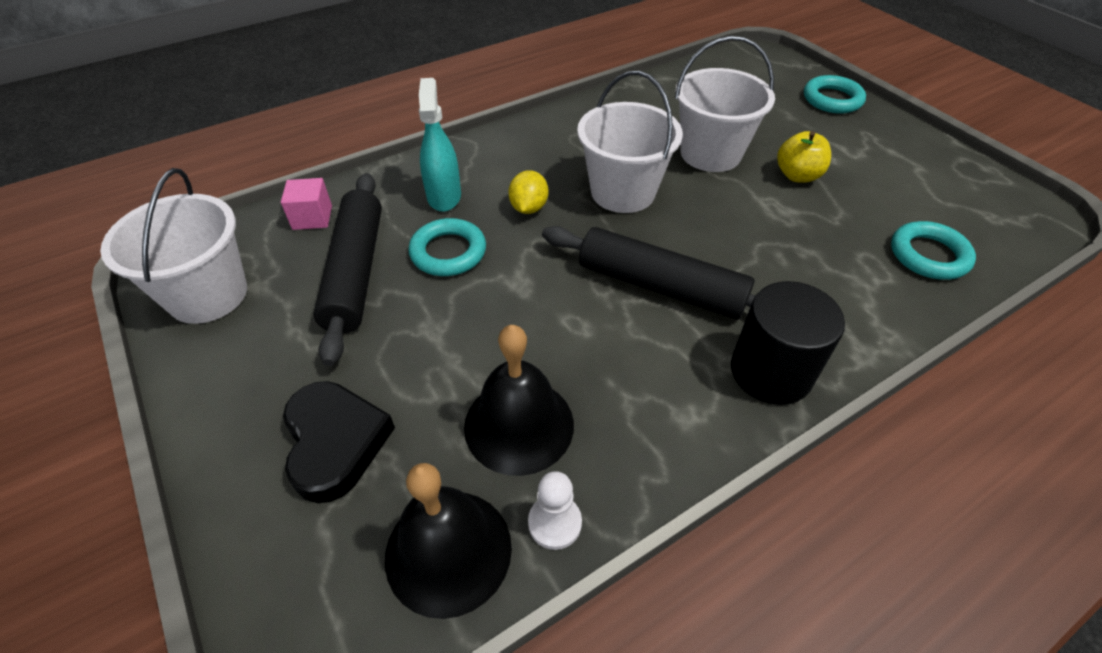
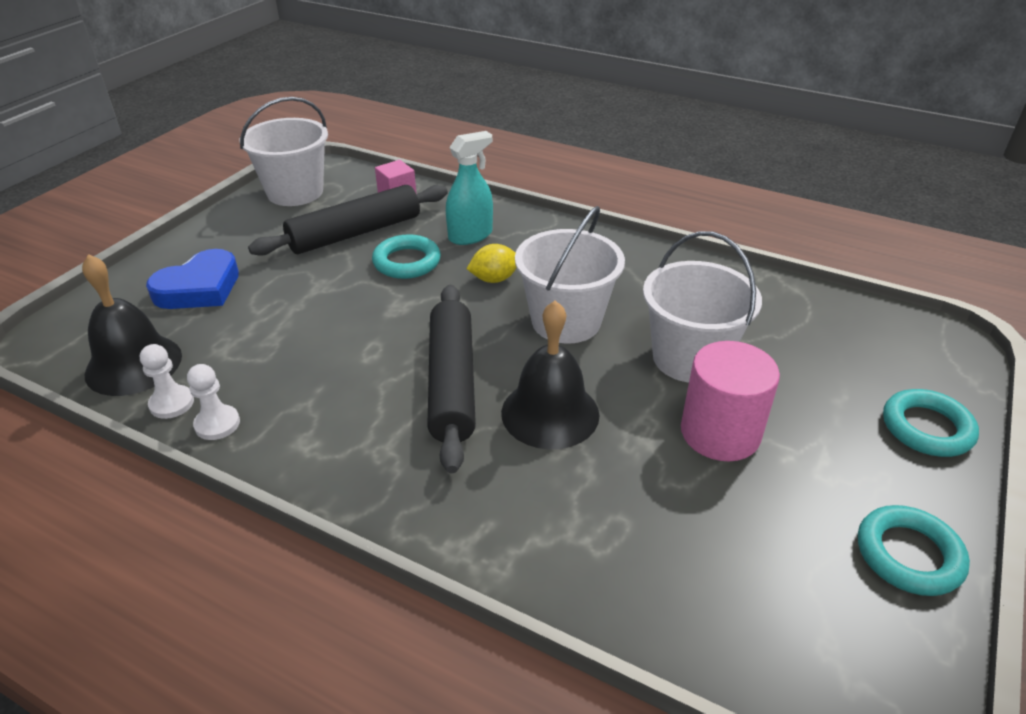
camera: 60 degrees right, 10 degrees down
(335, 443) = (199, 288): black heart -> blue heart
(519, 425) = (251, 357): black bell -> black bell (550, 413)
(617, 485) = (217, 424): none -> white pawn
(770, 372) = (387, 483): black cylinder -> none
(797, 175) = (720, 433): yellow apple -> pink cylinder
(928, 255) = (673, 582): turquoise ring -> turquoise ring (908, 555)

